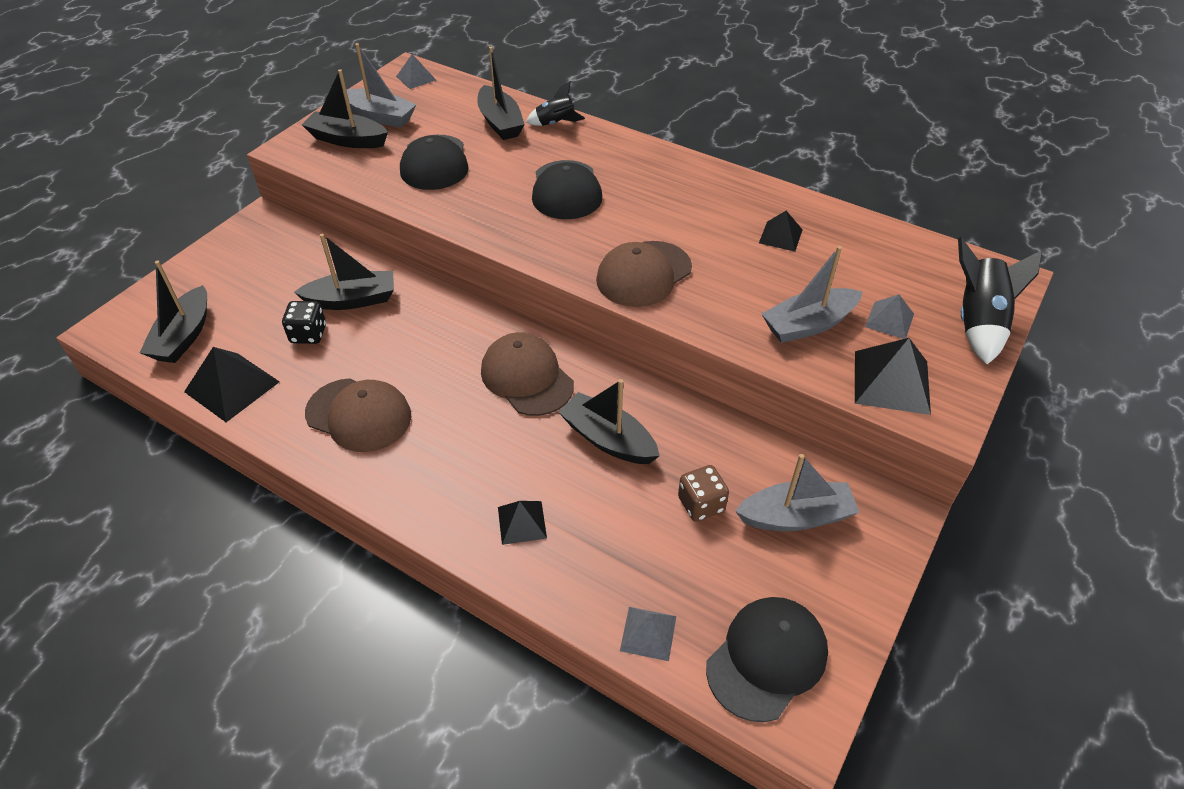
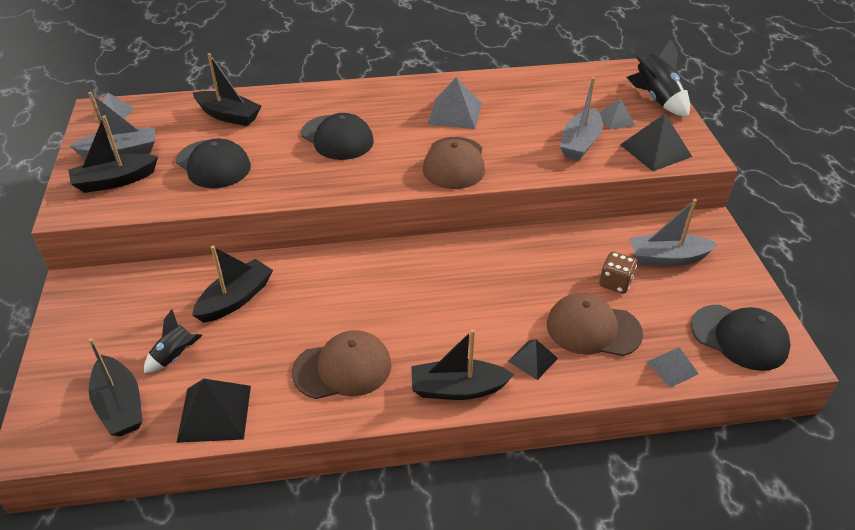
camera: 40 degrees left, 5 degrees down
(308, 334) = (230, 341): black dice -> none
(527, 377) = (428, 276): brown cap -> brown cap (593, 329)
(555, 124) = (272, 99): black rocket -> black rocket (175, 356)
(608, 439) = (522, 281): black boat -> black boat (457, 389)
(711, 221) = (455, 113): none -> grey pyramid
(767, 659) = (739, 337): black cap -> black cap turned 120 degrees clockwise
(780, 236) = (505, 102): black pyramid -> none
(796, 516) = (667, 258): grey boat -> grey boat turned 135 degrees counterclockwise

